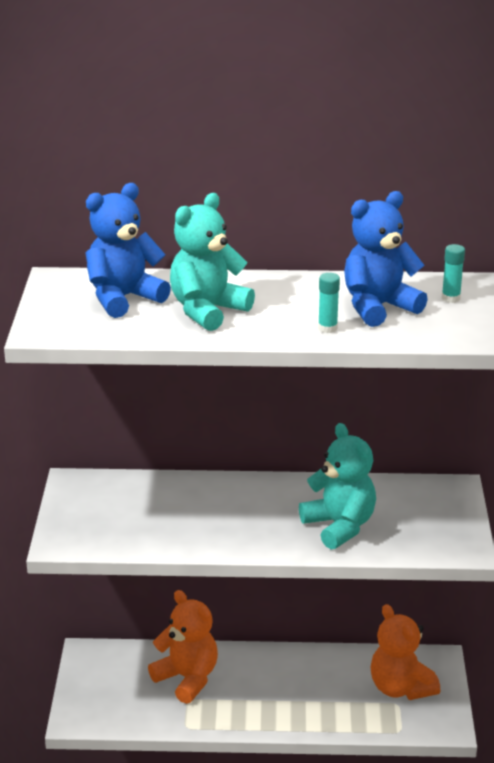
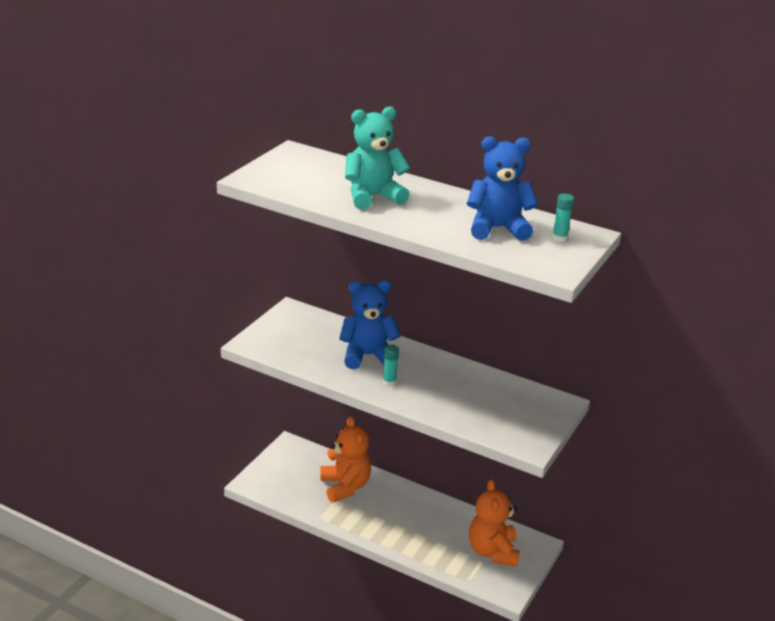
camera: 25 degrees right, 0 degrees up
(123, 298) = (325, 174): blue teddy bear -> blue teddy bear (367, 356)
(327, 328) = (444, 231): turquoise glue stick -> turquoise glue stick (389, 382)
(339, 526) = (450, 398): turquoise teddy bear -> none

